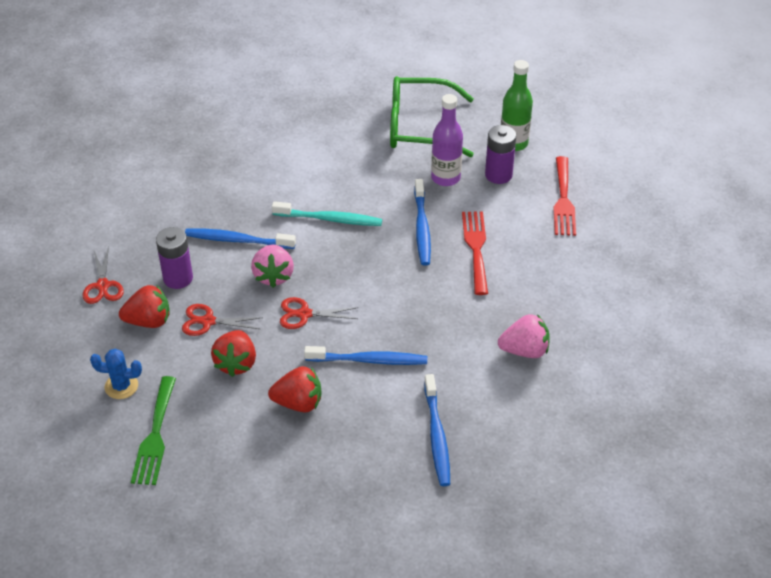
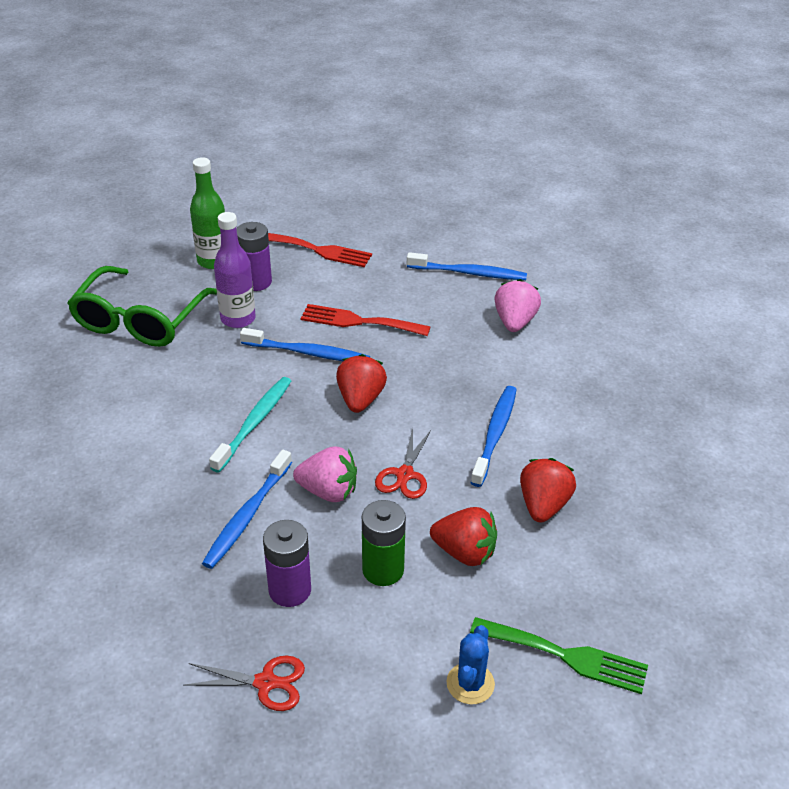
camera: 75 degrees left, 5 degrees down
(149, 321) = (358, 635): red strawberry -> red strawberry (360, 399)
(208, 321) = (383, 570): red scissors -> green battery
(437, 435) = (612, 405): blue toothbrush -> blue toothbrush (468, 273)

